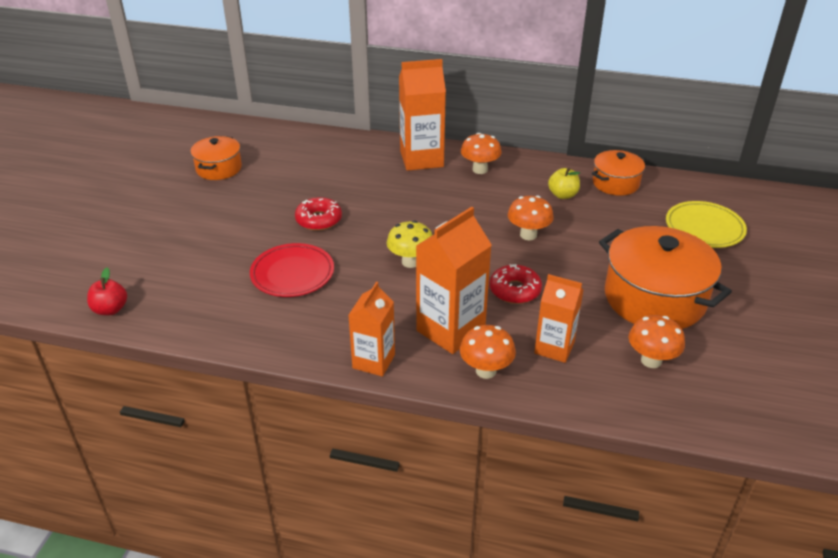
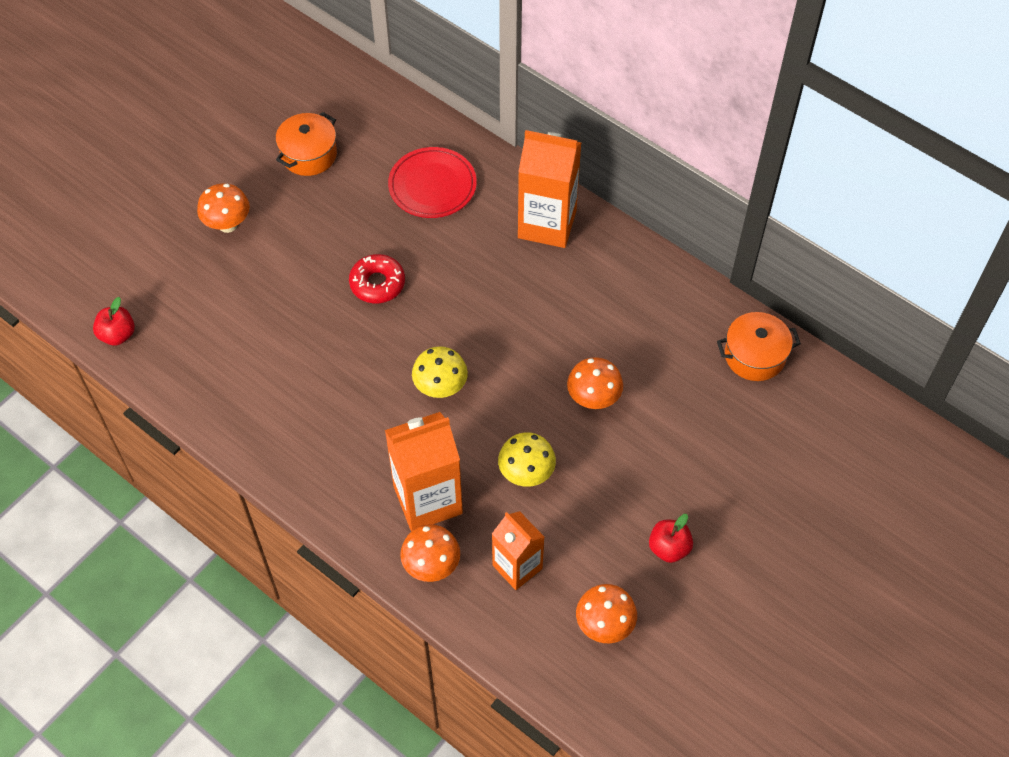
camera: 25 degrees right, 20 degrees up
(292, 273) = (311, 355): red plate -> red plate (432, 186)
(373, 361) = (331, 507): orange carton -> none
(480, 170) = (605, 269): orange mushroom -> orange mushroom (228, 224)
(515, 290) = (526, 474): red donut -> yellow mushroom
(563, 195) = (676, 350): yellow apple -> none
(654, 298) = (669, 548): orange pot -> red apple
(704, 228) = (807, 470): yellow plate -> none

